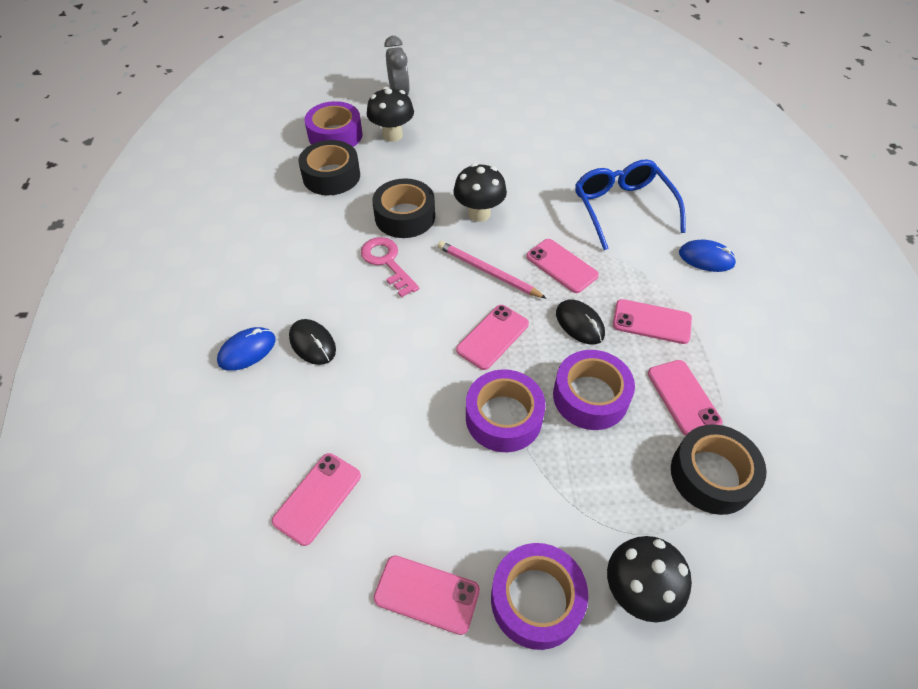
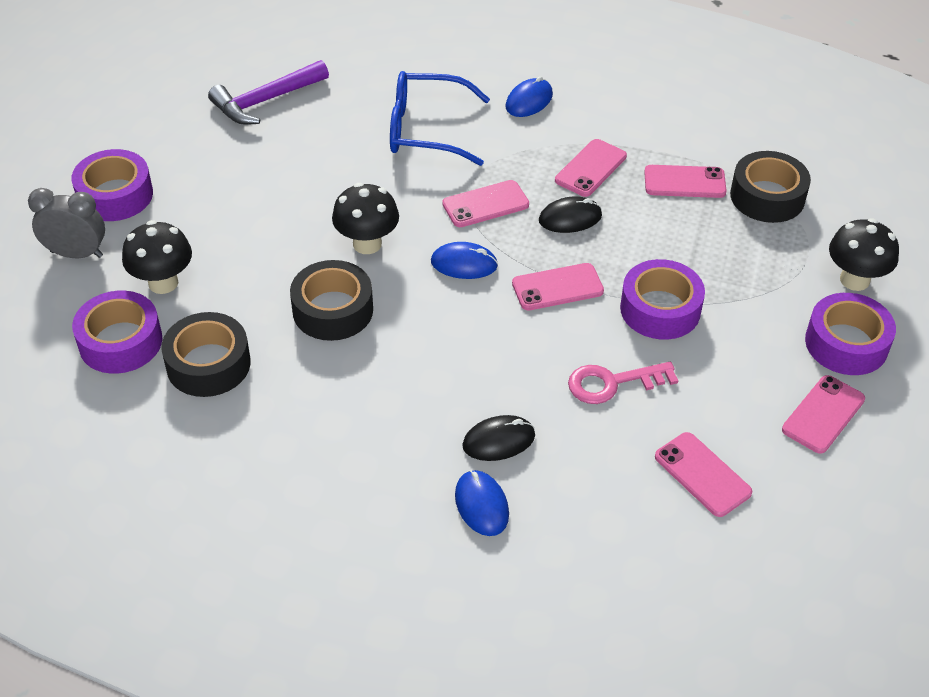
camera: 70 degrees left, 5 degrees down
(387, 262) = (403, 345): pink key -> pink key (612, 383)
(488, 272) = (464, 264): pink pencil -> blue mouse
(492, 337) = (557, 287): pink phone -> pink phone turned 75 degrees counterclockwise
(590, 396) = (660, 241): purple tape -> purple tape (115, 195)
(591, 122) = (265, 101): none -> purple hammer

